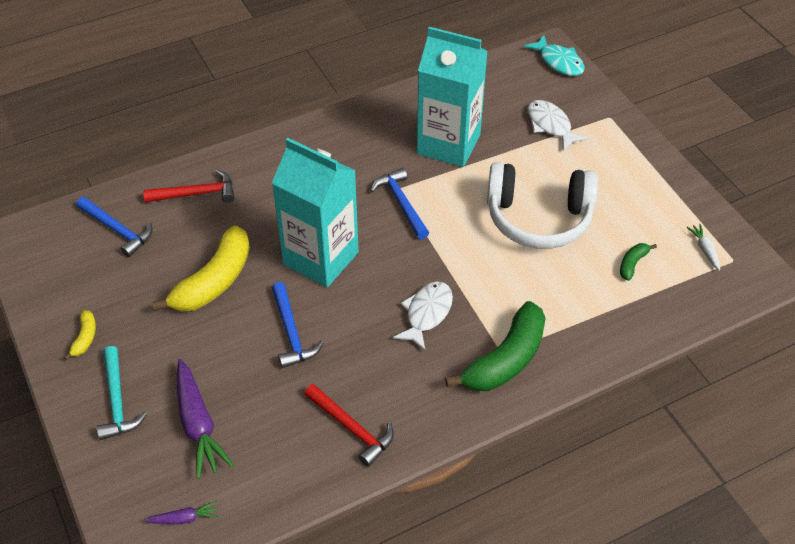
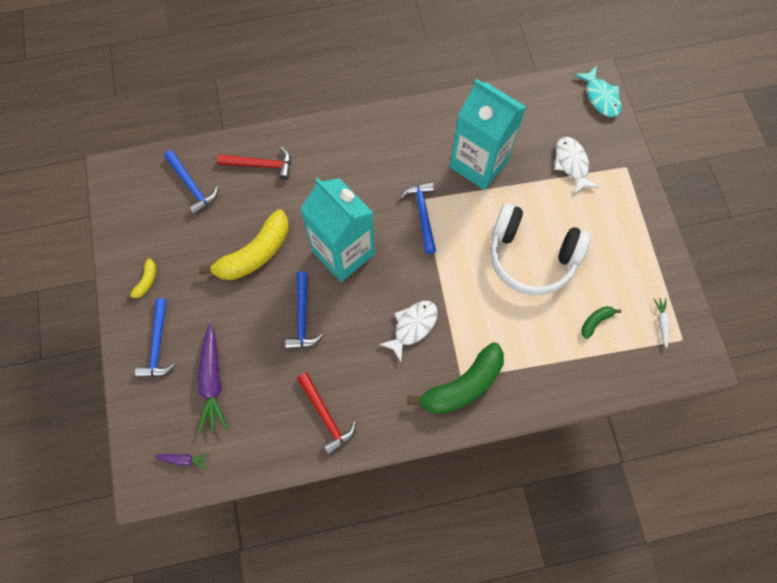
camera: 15 degrees right, 20 degrees up
(117, 401) = (158, 345): turquoise hammer -> blue hammer

